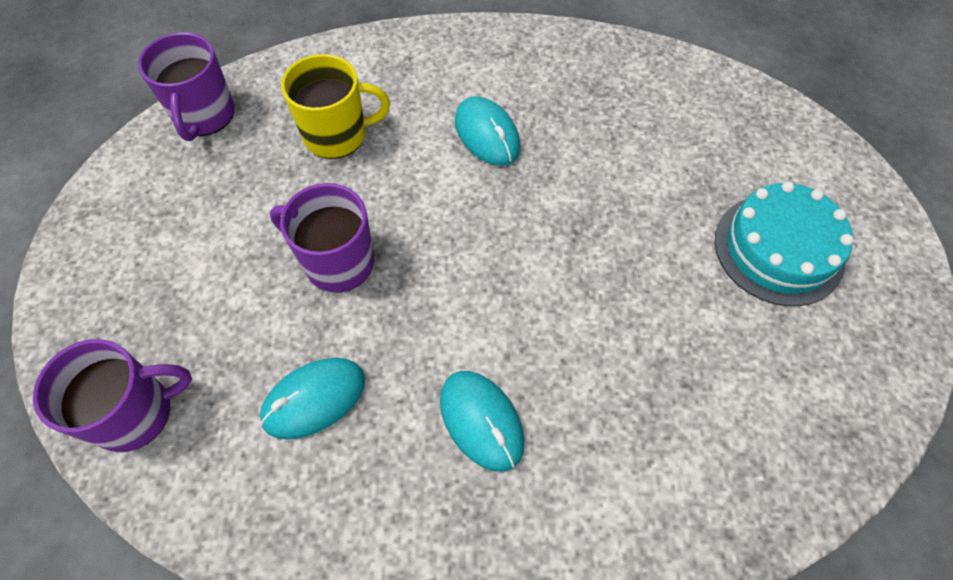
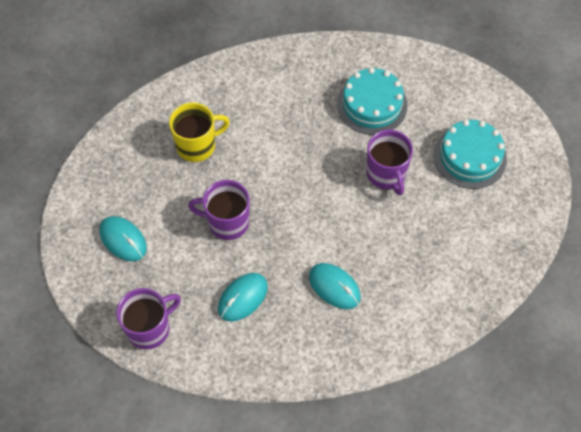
camera: 15 degrees left, 0 degrees up
(204, 116) = (109, 151): purple mug -> purple mug (386, 174)
(487, 134) = (287, 124): turquoise mouse -> turquoise mouse (123, 240)
(629, 133) = (372, 105): none -> turquoise cake

